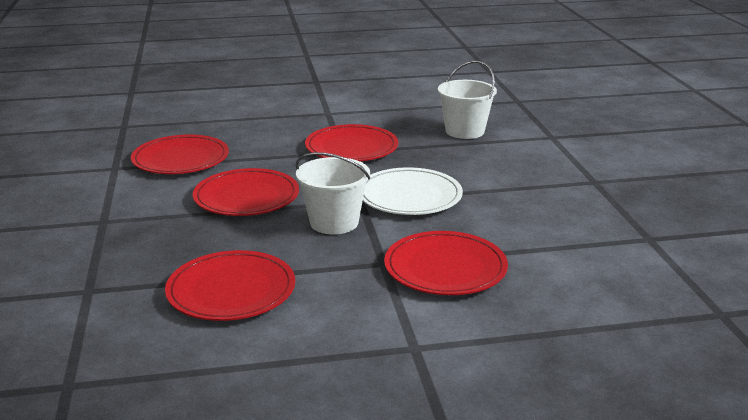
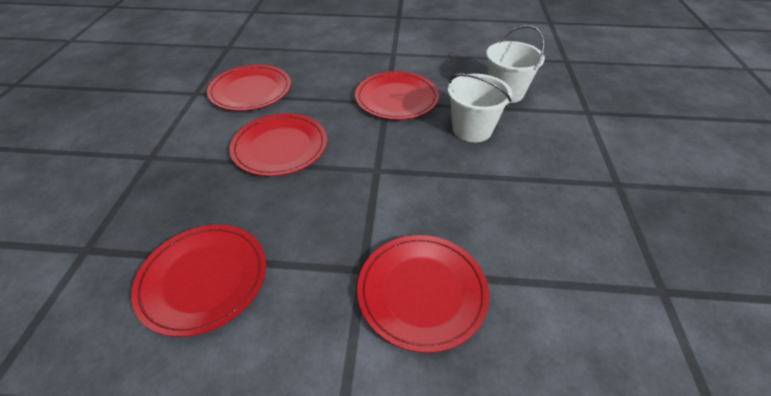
camera: 15 degrees right, 20 degrees up
(334, 222) = (340, 197): white bucket -> white bucket (472, 129)
(409, 196) = (424, 172): white plate -> none

